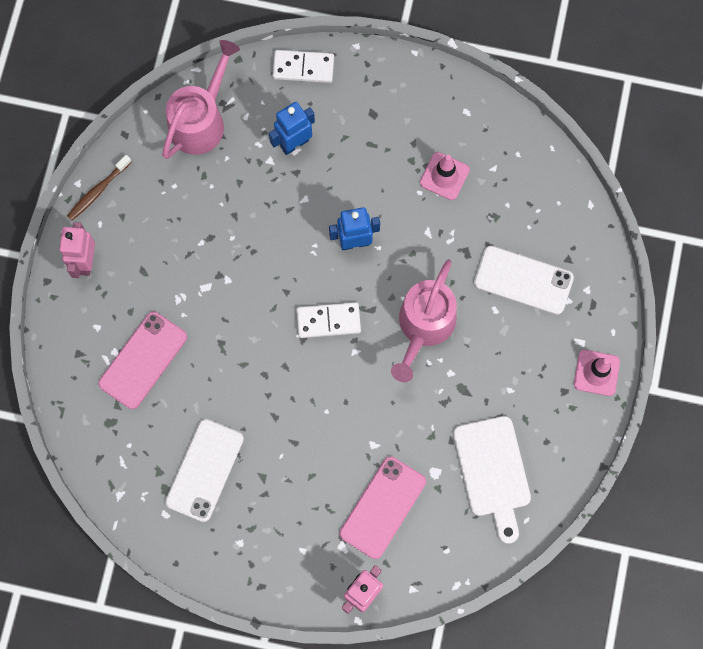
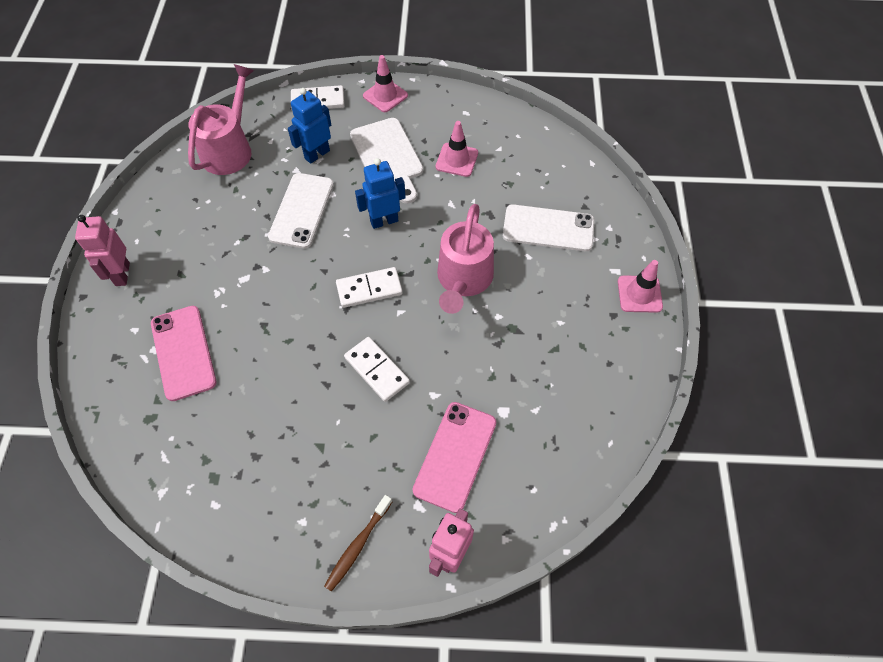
camera: 10 degrees left, 15 degrees down
(98, 191) = (134, 215): brown toothbrush -> brown toothbrush (358, 545)
(143, 360) = (183, 352): pink phone -> pink phone turned 45 degrees counterclockwise
(205, 470) = (256, 450): white phone -> white phone (302, 210)
(323, 410) = (376, 370): none -> white domino
(380, 72) = (385, 96): none -> pink traffic cone
(492, 472) = (563, 401): white cutting board -> white cutting board (388, 157)

